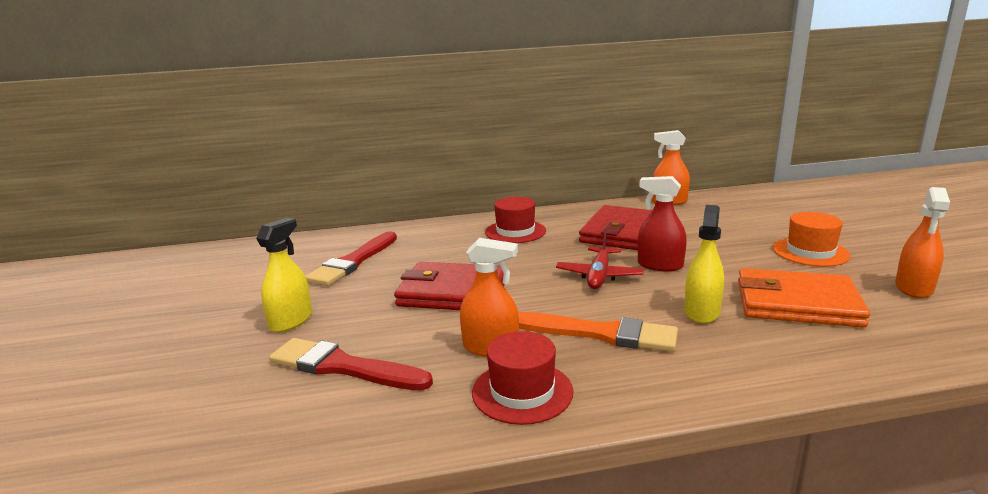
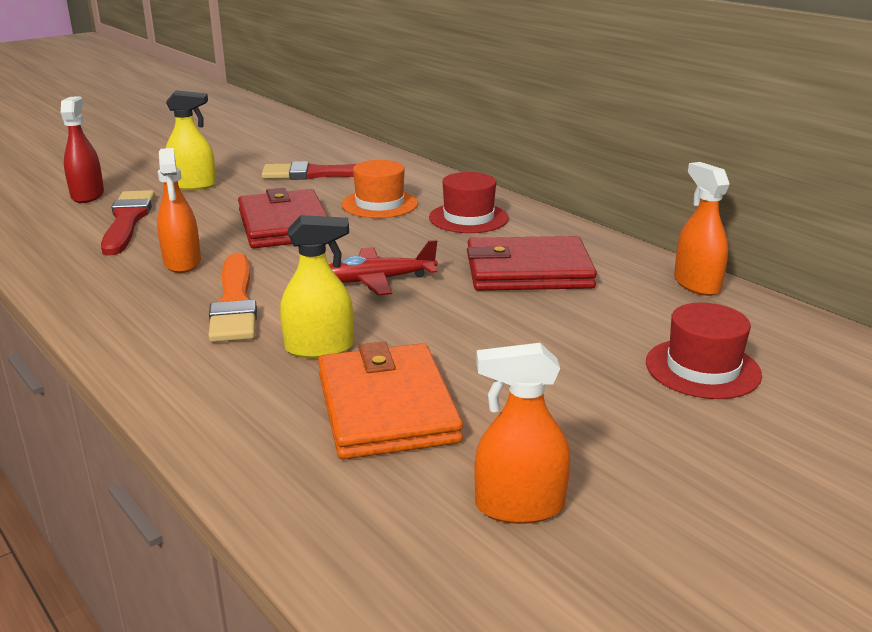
camera: 60 degrees right, 5 degrees up
(522, 391) = (112, 289): red hat -> red hat (702, 368)
(660, 265) = (438, 308): red spray bottle -> red spray bottle (87, 195)
(810, 252) = (594, 410): orange hat -> orange hat (379, 204)

